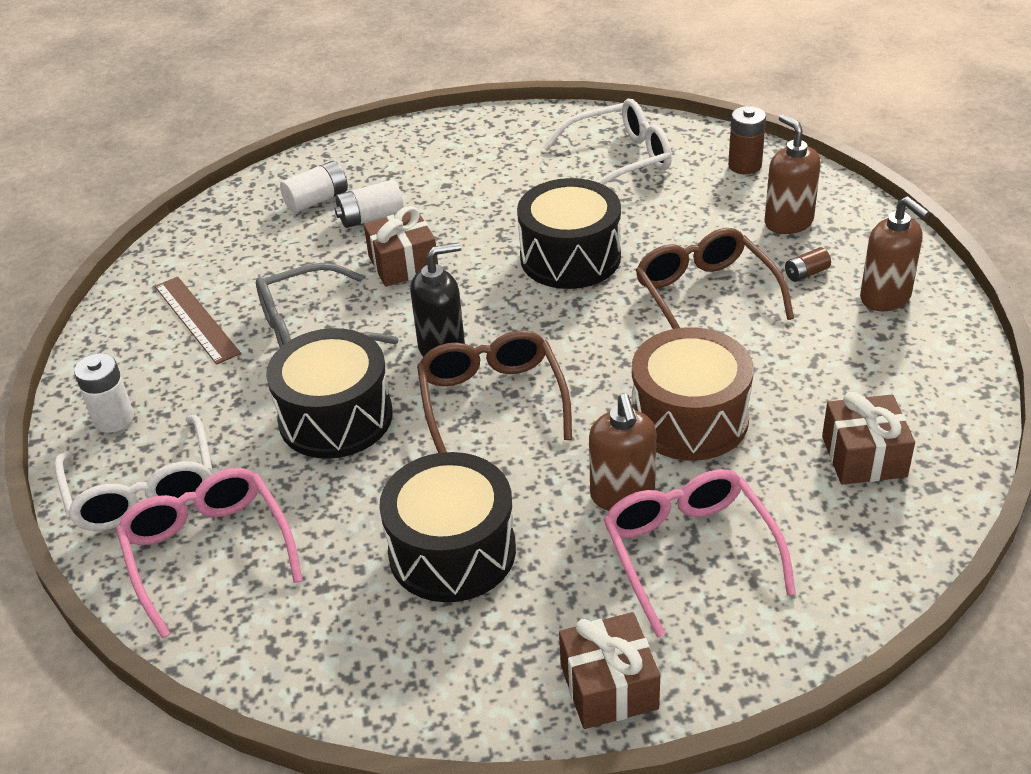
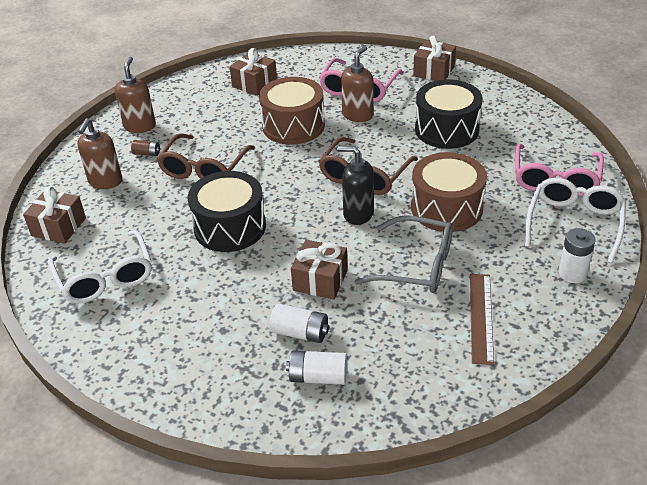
camera: 140 degrees left, 0 degrees up
(335, 417) = (446, 208): black drum -> brown drum
(619, 160) = (105, 277): white glasses -> white glasses turned 135 degrees counterclockwise
(744, 165) = (58, 227): brown battery -> brown gift

